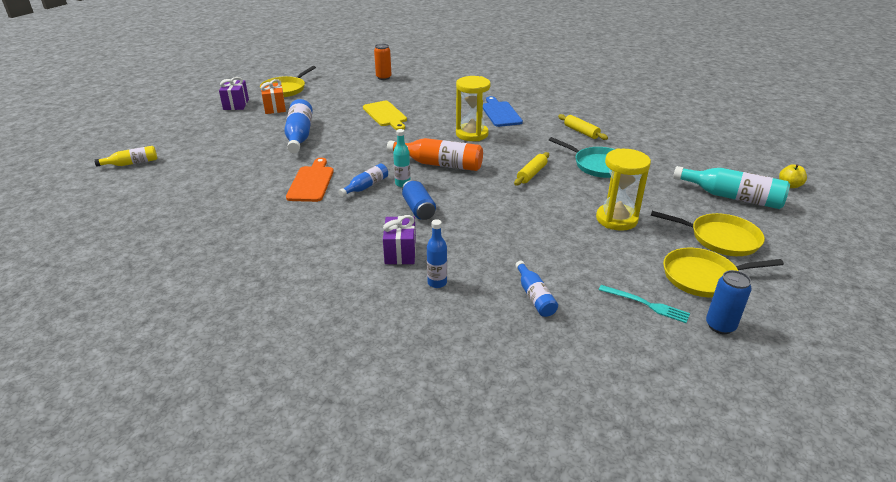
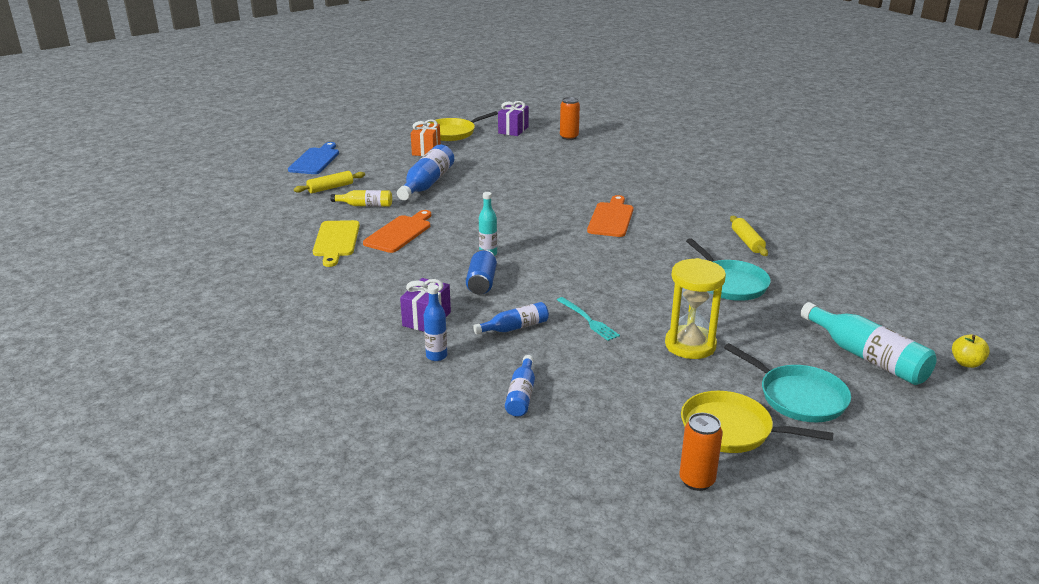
camera: 25 degrees right, 5 degrees down
(132, 163) = (255, 180): yellow bottle -> yellow bottle (365, 205)
(236, 104) = (391, 140): purple gift -> purple gift (513, 130)
(366, 186) = (449, 249): blue bottle -> blue bottle (515, 327)
(385, 115) = (534, 179): yellow cutting board -> yellow cutting board (336, 241)
(439, 164) = (545, 243): orange bottle -> none
(472, 134) = (611, 218): yellow hourglass -> orange cutting board
(500, 113) = (667, 201): blue cutting board -> blue cutting board (315, 160)
(531, 174) = (638, 275): yellow rolling pin -> yellow rolling pin (330, 188)
(646, 304) = (634, 436): turquoise fork -> turquoise fork (588, 320)
(720, 238) = (798, 397): yellow pan -> turquoise pan
(720, 326) = (697, 481): blue can -> orange can

